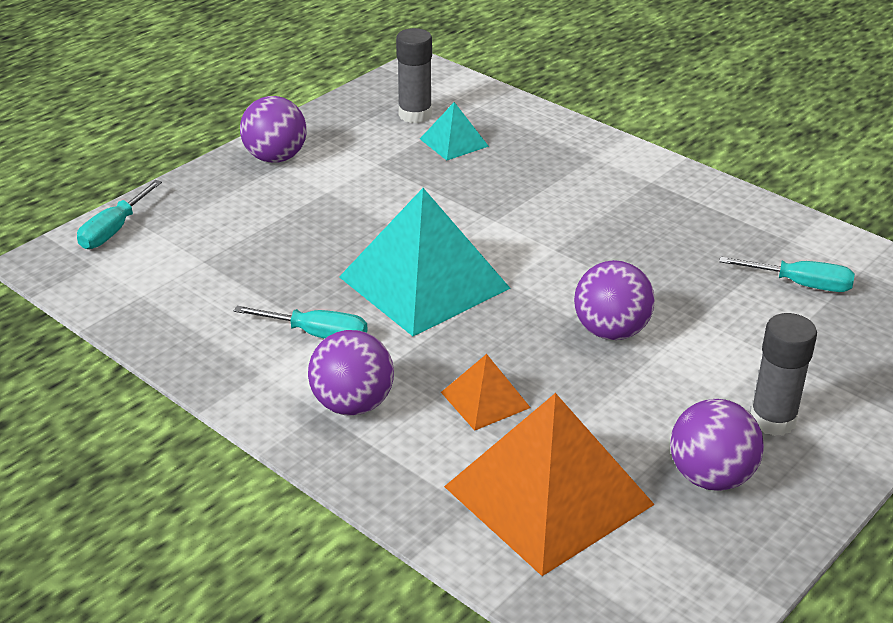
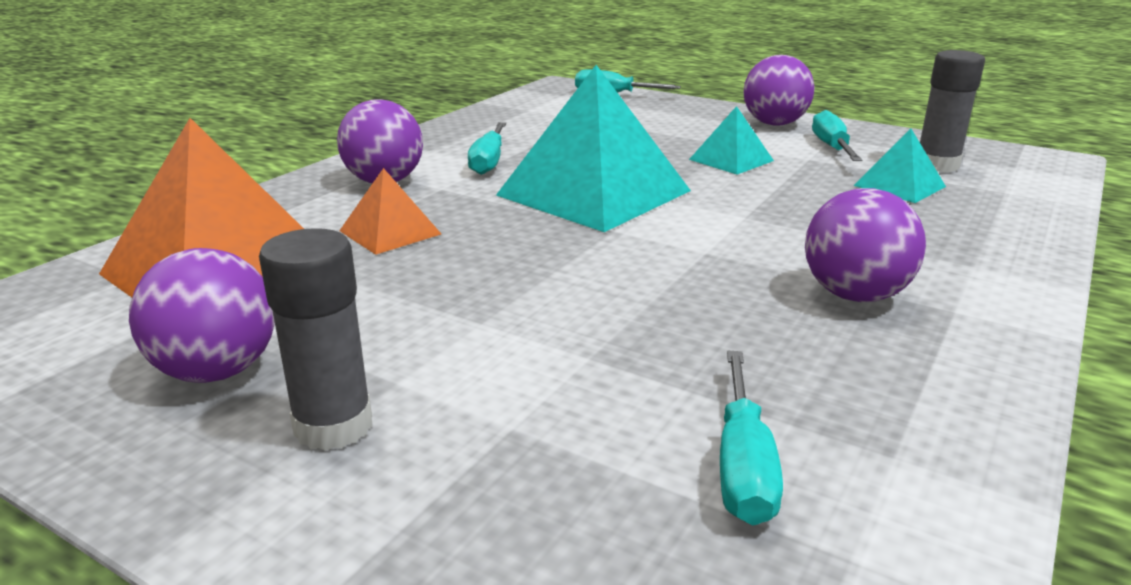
camera: 80 degrees right, 10 degrees down
(355, 146) = (832, 147): none -> turquoise screwdriver
(367, 200) = (731, 160): none -> turquoise pyramid
(611, 331) = (535, 293): purple ball -> purple ball (855, 295)

